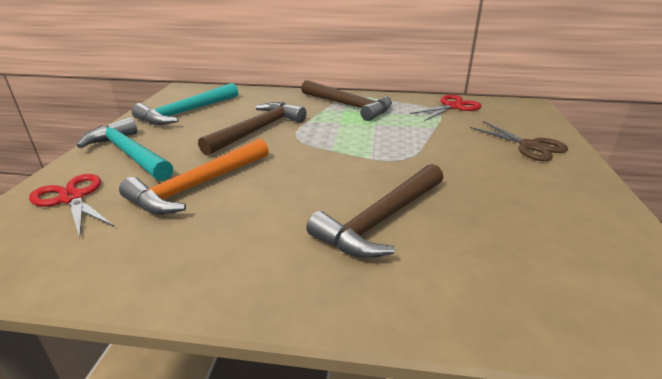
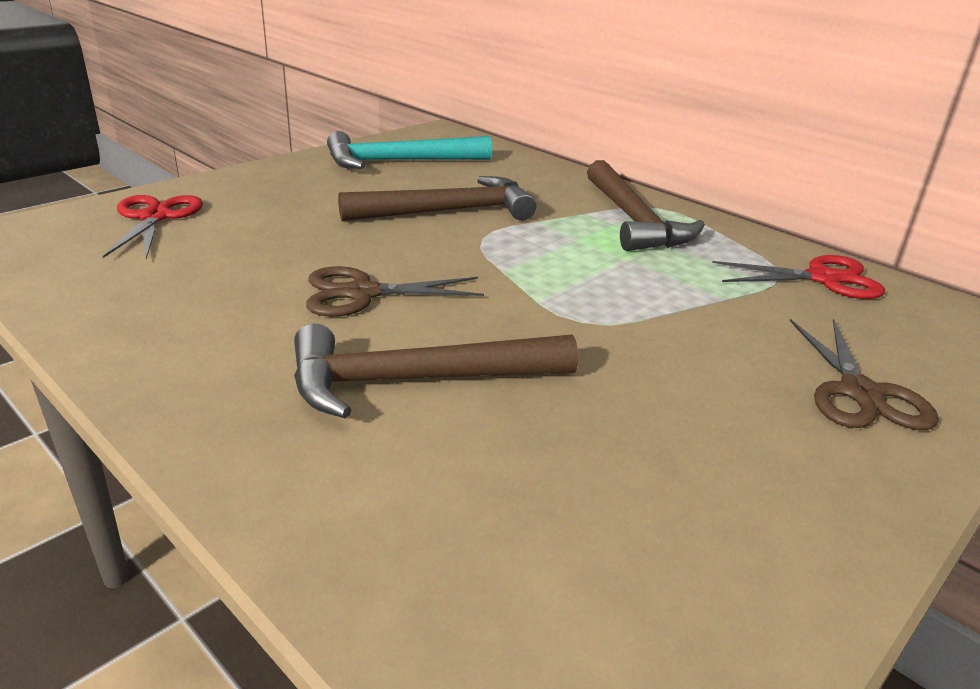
camera: 35 degrees right, 0 degrees up
(129, 153) = (269, 190): turquoise hammer -> none
(197, 186) = (279, 251): orange hammer -> none
(284, 189) = (362, 293): none -> brown scissors

